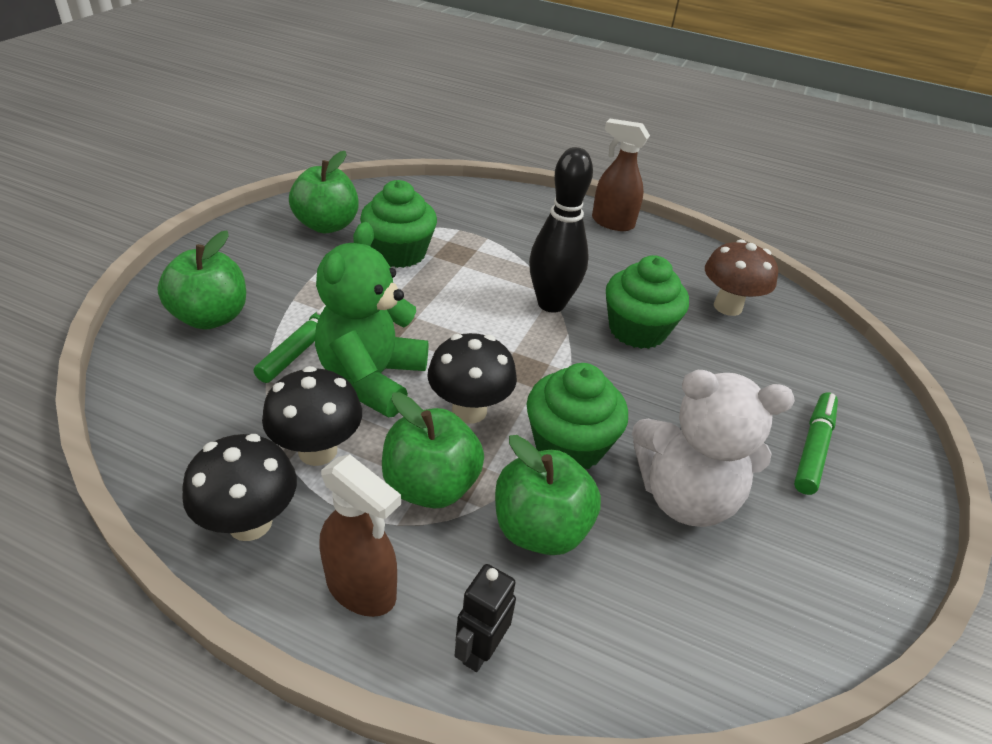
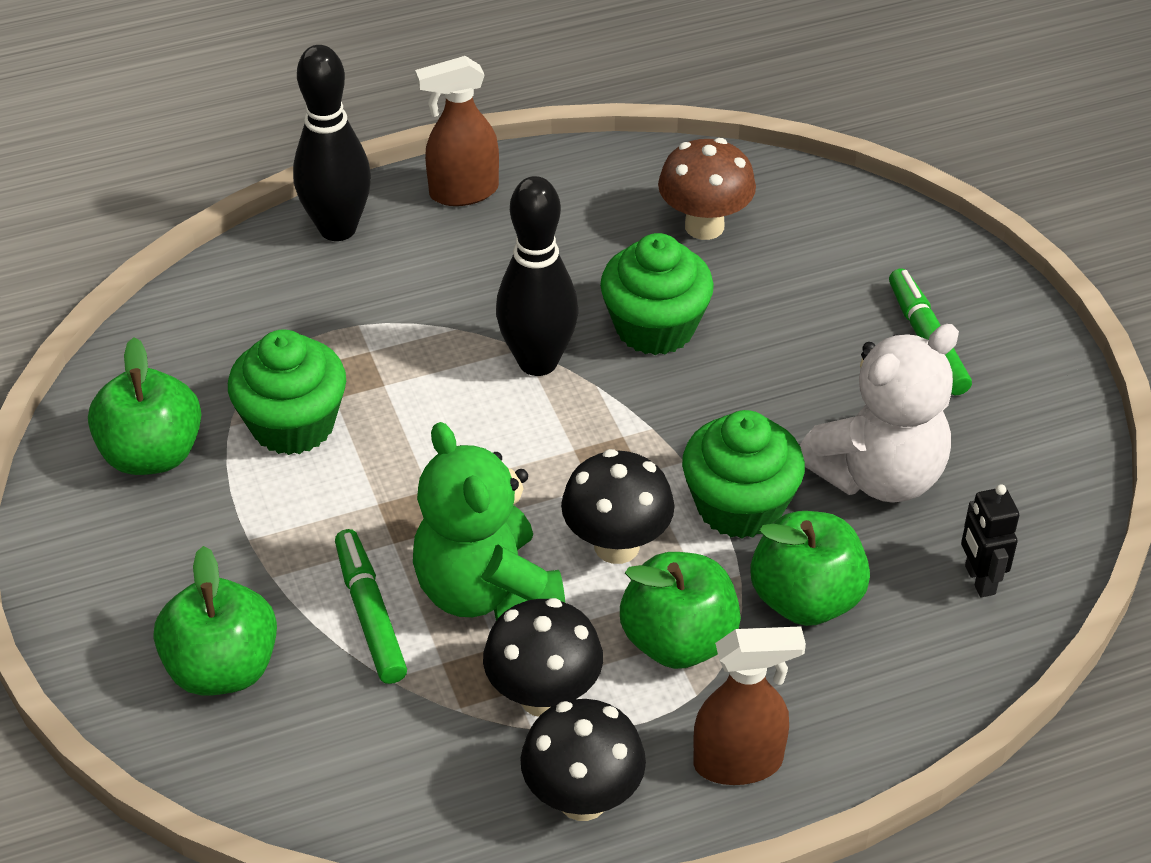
camera: 40 degrees left, 5 degrees up
(480, 649) = (874, 724): black robot -> black robot (979, 580)
(532, 202) = (337, 228): none -> black bowling pin

